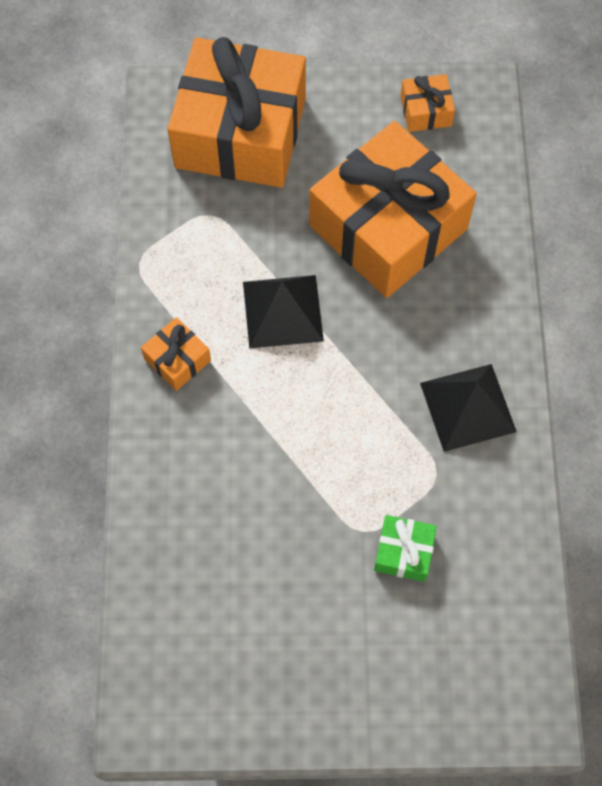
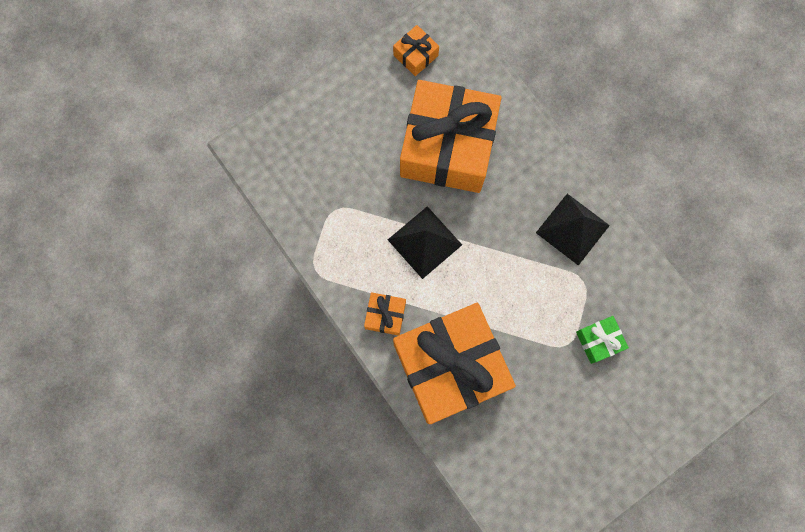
camera: 35 degrees left, 10 degrees up
(240, 132) = (313, 143): orange gift -> orange gift (450, 366)

